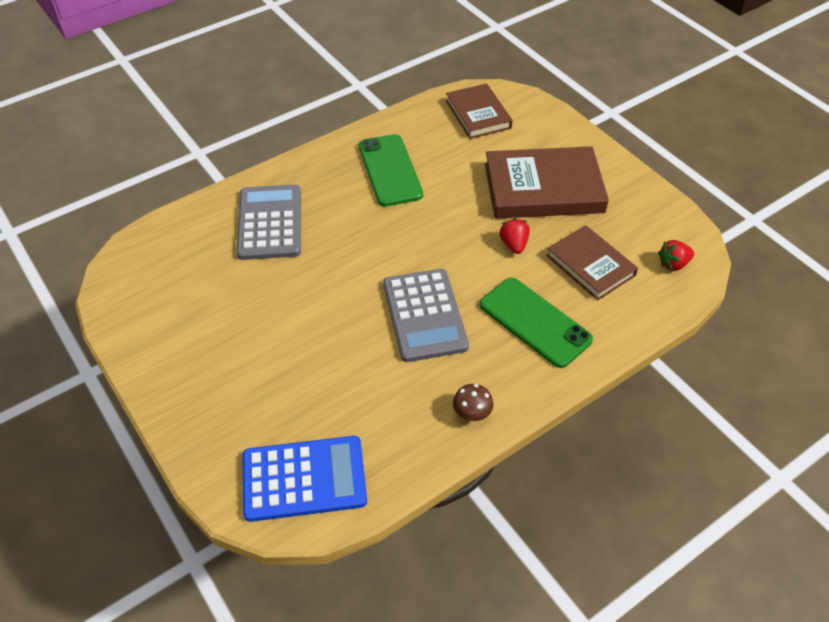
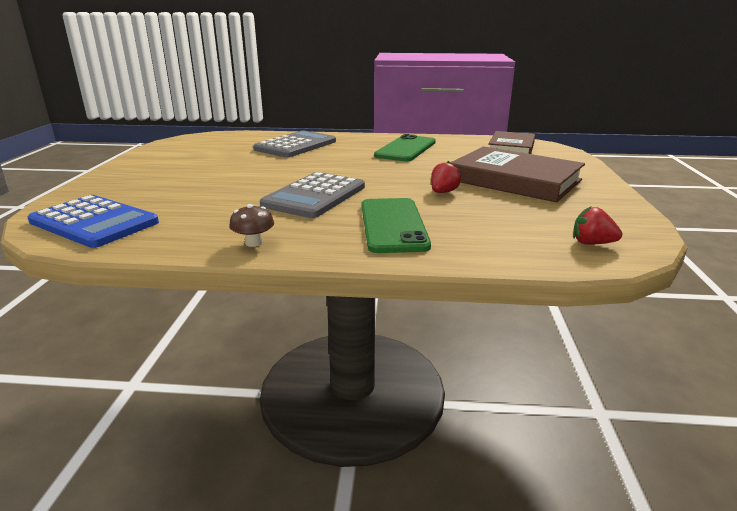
camera: 40 degrees right, 25 degrees down
(590, 265) = (496, 218): brown book -> none

